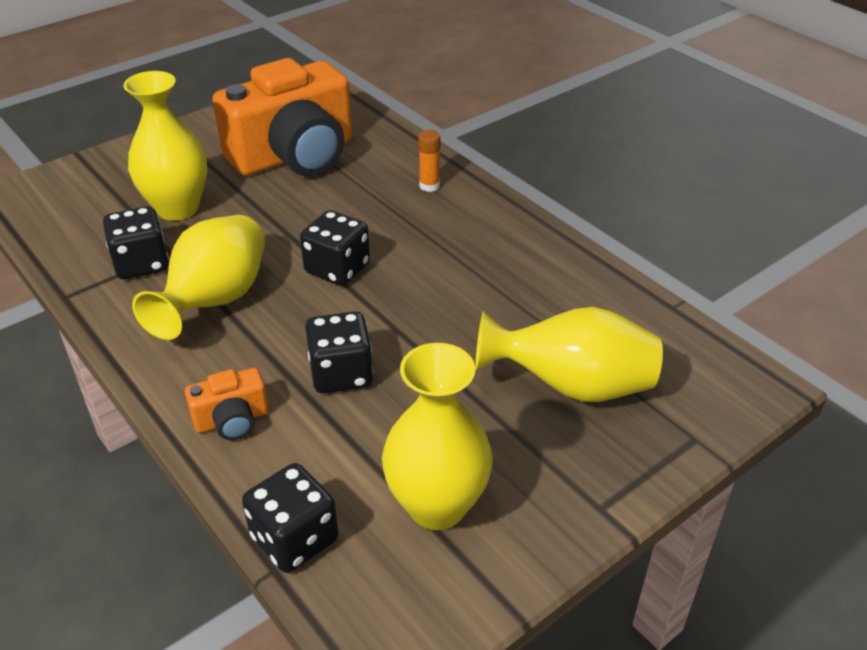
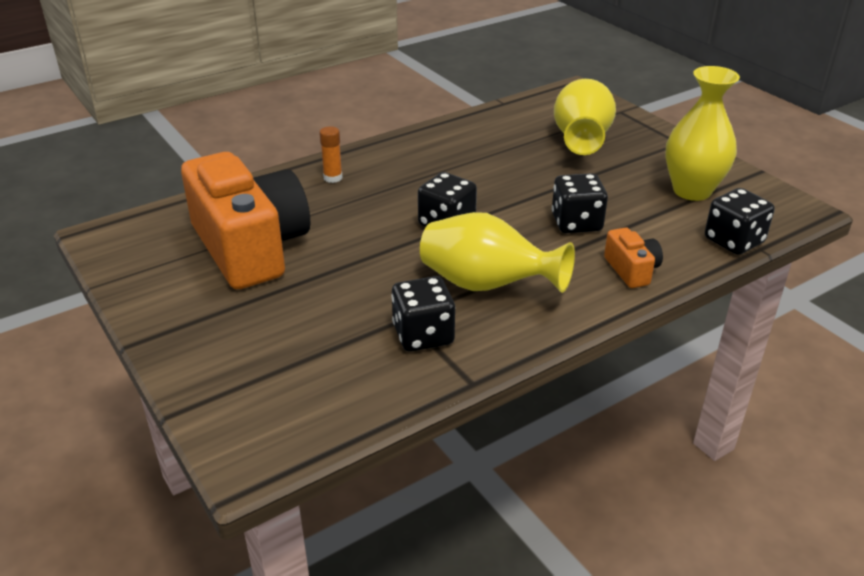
camera: 85 degrees left, 5 degrees down
(177, 208) = (327, 318): yellow vase -> none

